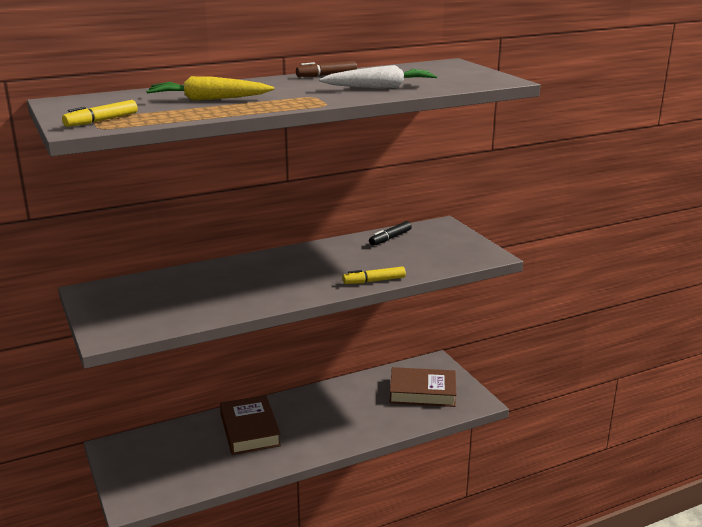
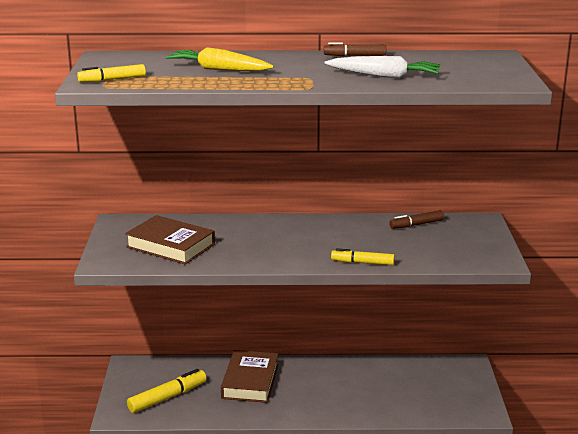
camera: 25 degrees right, 0 degrees up
(175, 469) = (167, 397): none -> yellow marker
(390, 238) = (416, 224): black marker -> brown marker
(422, 392) = (434, 389): brown book -> brown book (170, 246)

